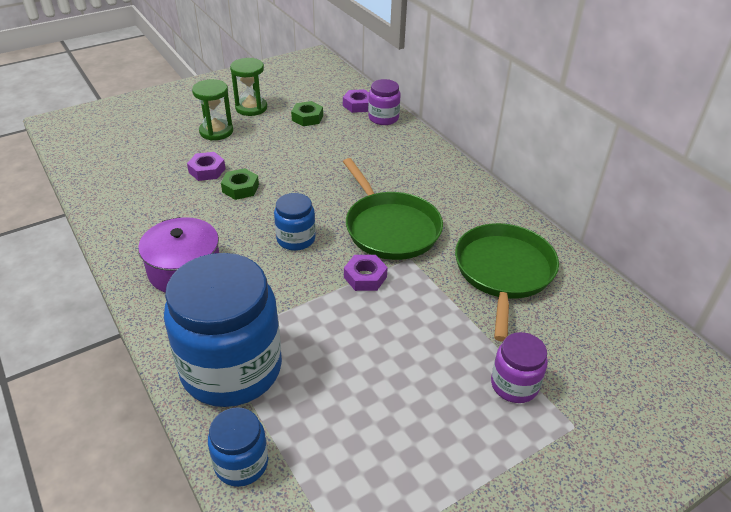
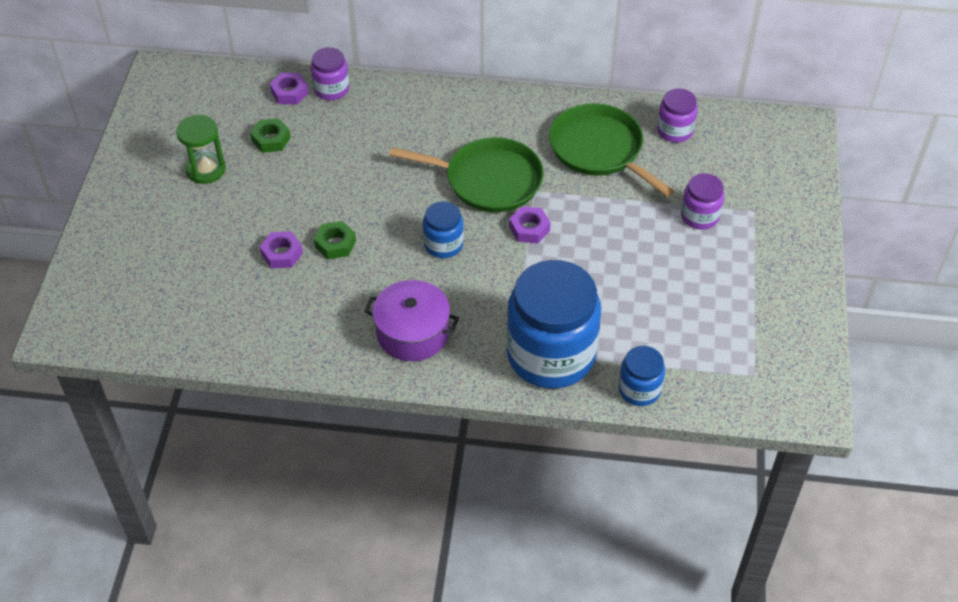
camera: 50 degrees left, 10 degrees up
(216, 131) = (220, 216): green hourglass -> none
(591, 308) = (675, 131): none -> purple jar

